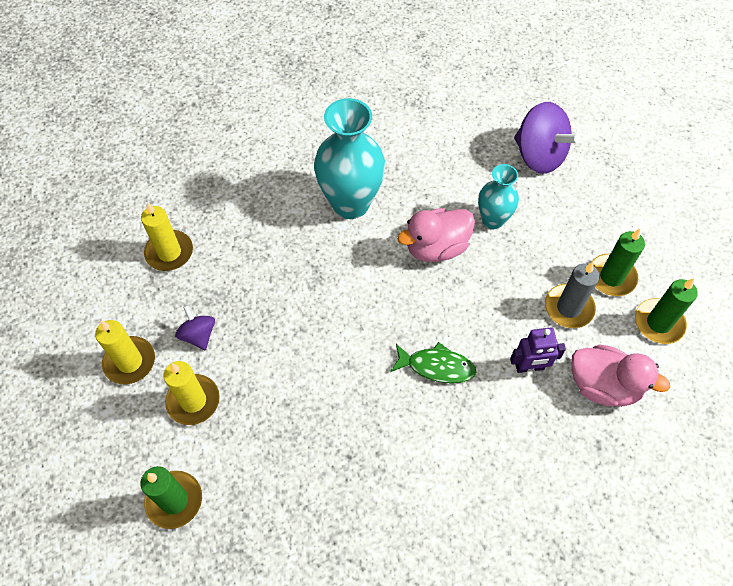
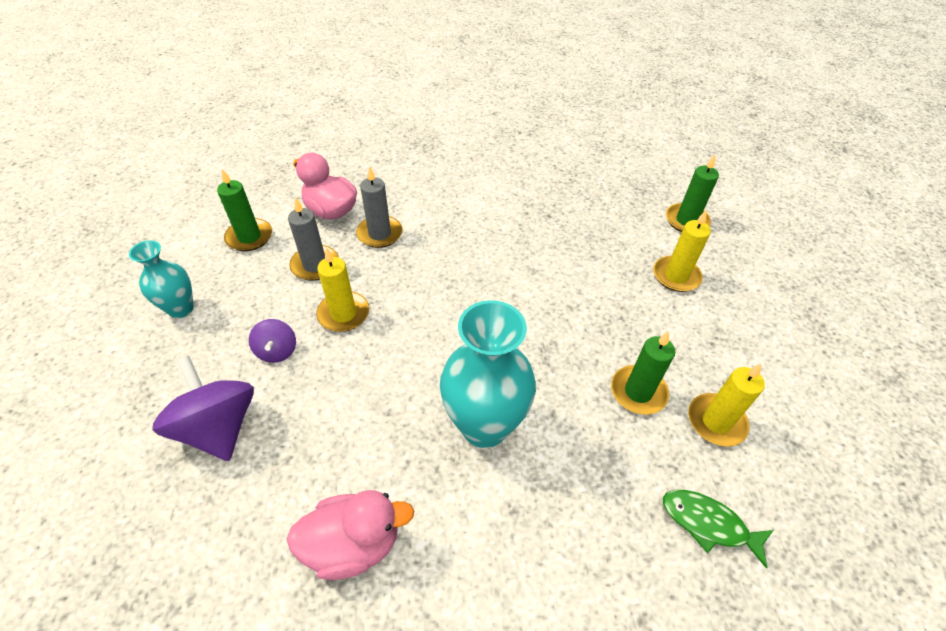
camera: 165 degrees left, 10 degrees down
(130, 362) = (741, 319): yellow candle -> yellow candle (343, 314)
(198, 335) = (674, 326): purple spinning top -> purple spinning top (277, 351)
(436, 247) = (407, 348): pink duck -> pink duck (353, 543)
(436, 366) = (457, 251): green fish -> green fish (709, 524)
(492, 220) = (330, 361): turquoise vase -> turquoise vase (181, 309)
(529, 367) = (379, 234): purple robot -> grey candle
(611, 277) = (256, 279): green candle -> green candle (638, 392)

